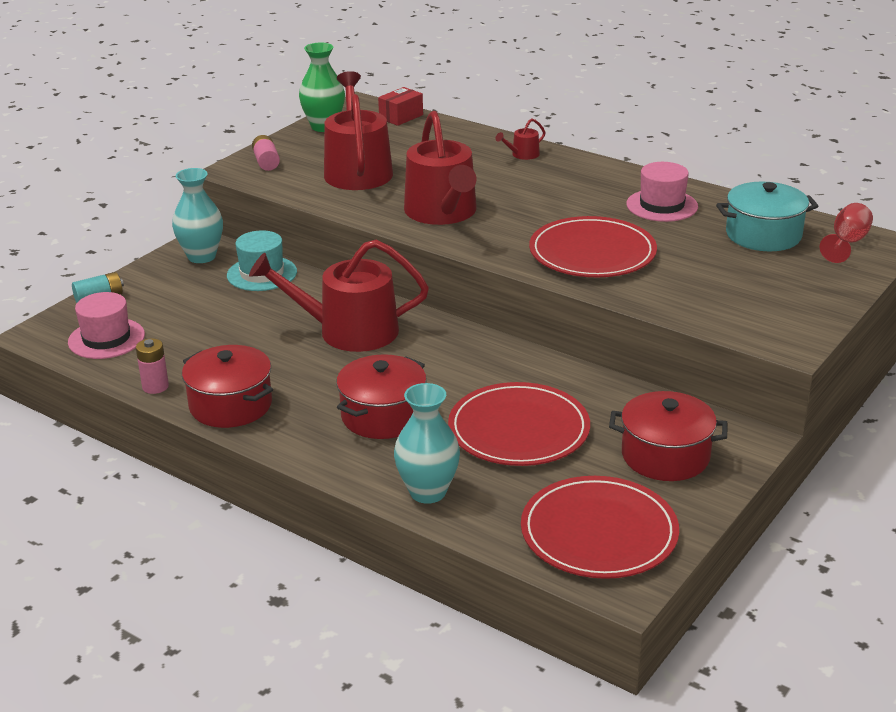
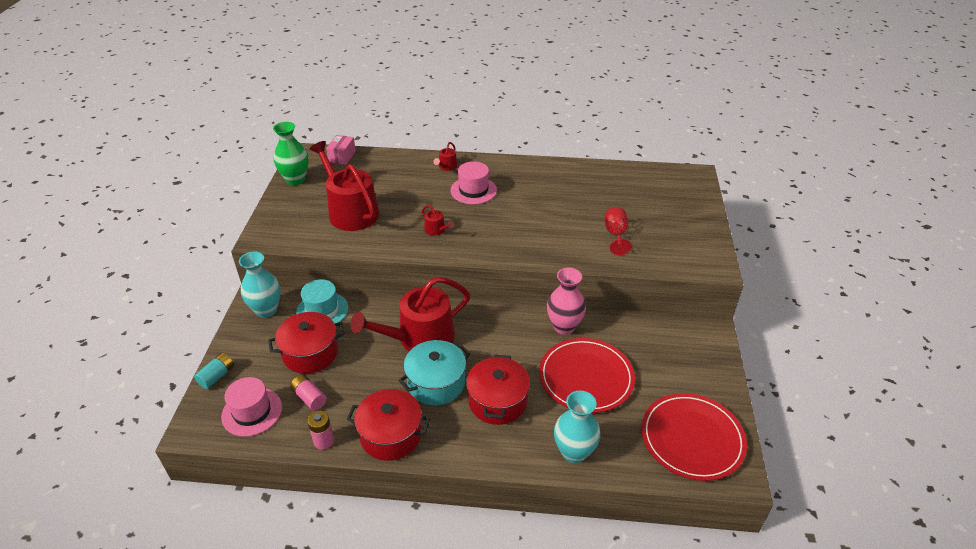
camera: 30 degrees left, 10 degrees up
(266, 162) = (279, 223): pink battery -> pink battery (309, 398)
(401, 117) = (342, 156): red box -> pink box
(443, 212) = (436, 230): red watering can -> red watering can, size x0.41
(542, 373) = (564, 326): none -> pink vase
(592, 253) = (553, 233): red plate -> none
(662, 205) = (561, 183): pink hat -> pink hat (473, 190)
(665, 456) = (679, 363): red pot -> red pot (310, 353)
(763, 235) = (633, 188): turquoise pot -> turquoise pot (436, 383)
(847, 243) = (679, 181): red goblet -> red goblet (615, 235)

